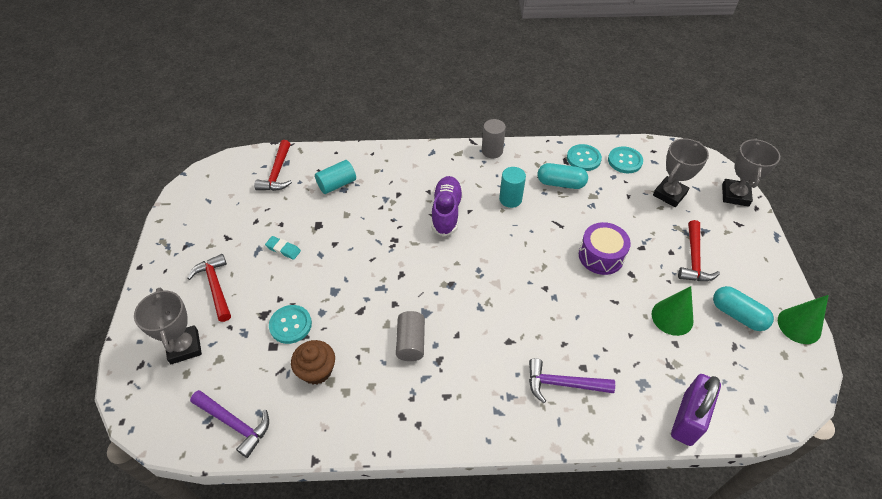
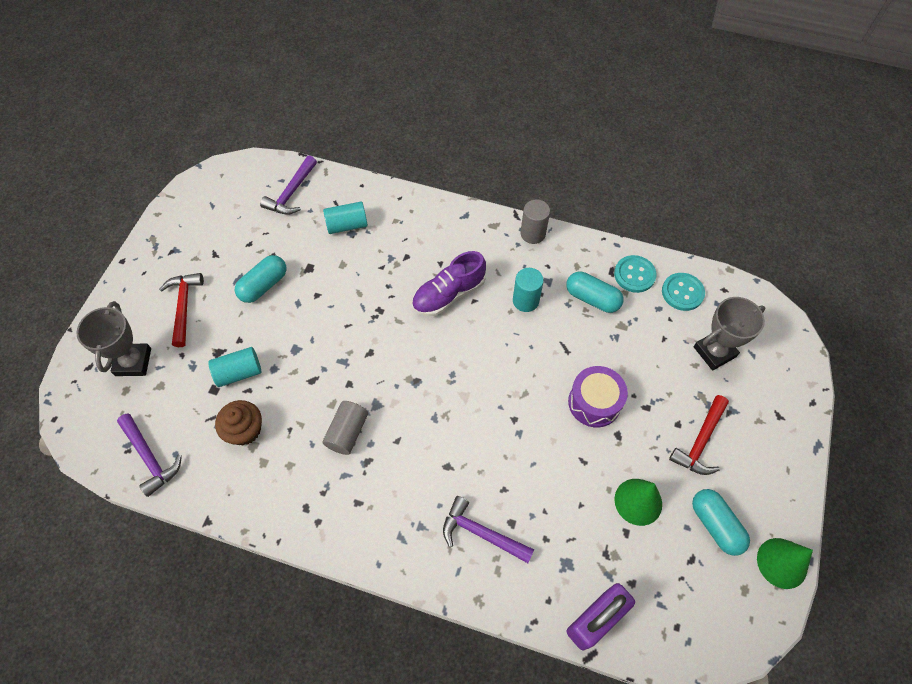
camera: 20 degrees right, 10 degrees up
(277, 173) = (291, 193): red hammer -> purple hammer
(283, 249) = (264, 285): turquoise eraser -> turquoise capsule
(290, 325) = (239, 372): turquoise button -> turquoise cylinder
(446, 212) = (448, 294): purple shoe -> purple shoe turned 150 degrees counterclockwise
(735, 195) = (795, 378): grey trophy -> none

